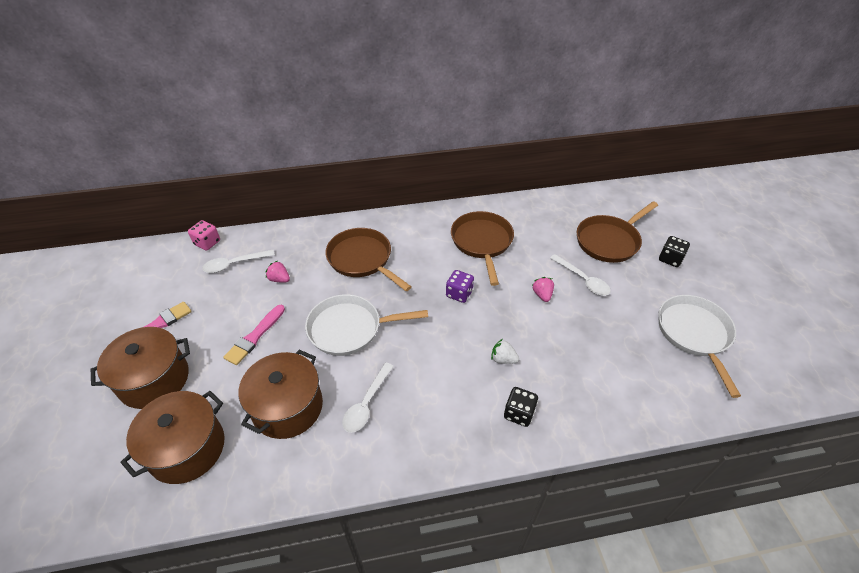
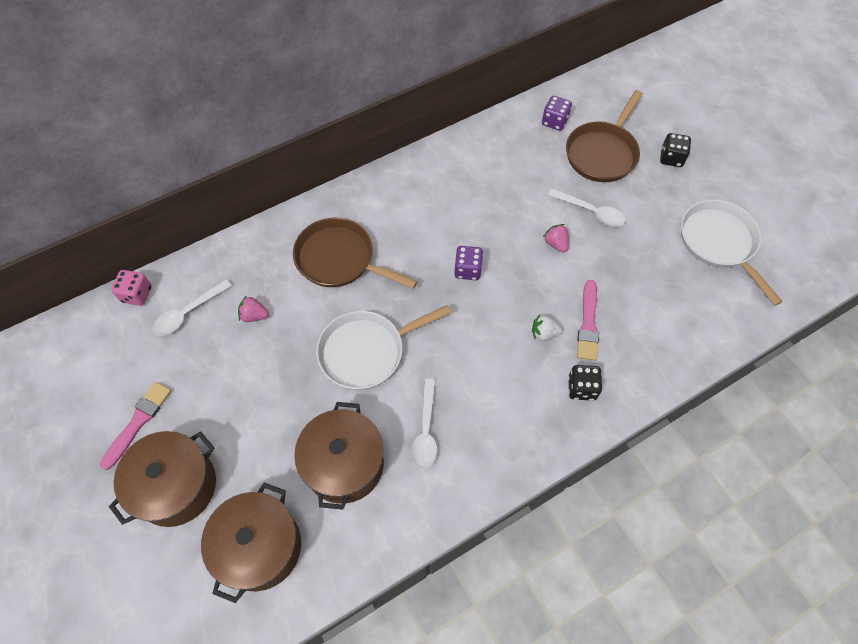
camera: 20 degrees left, 15 degrees up
(255, 336) = (264, 396): pink brush -> pink brush (588, 324)
(482, 243) = (466, 196): brown pan -> none
(577, 210) = (554, 121): none -> purple dice

